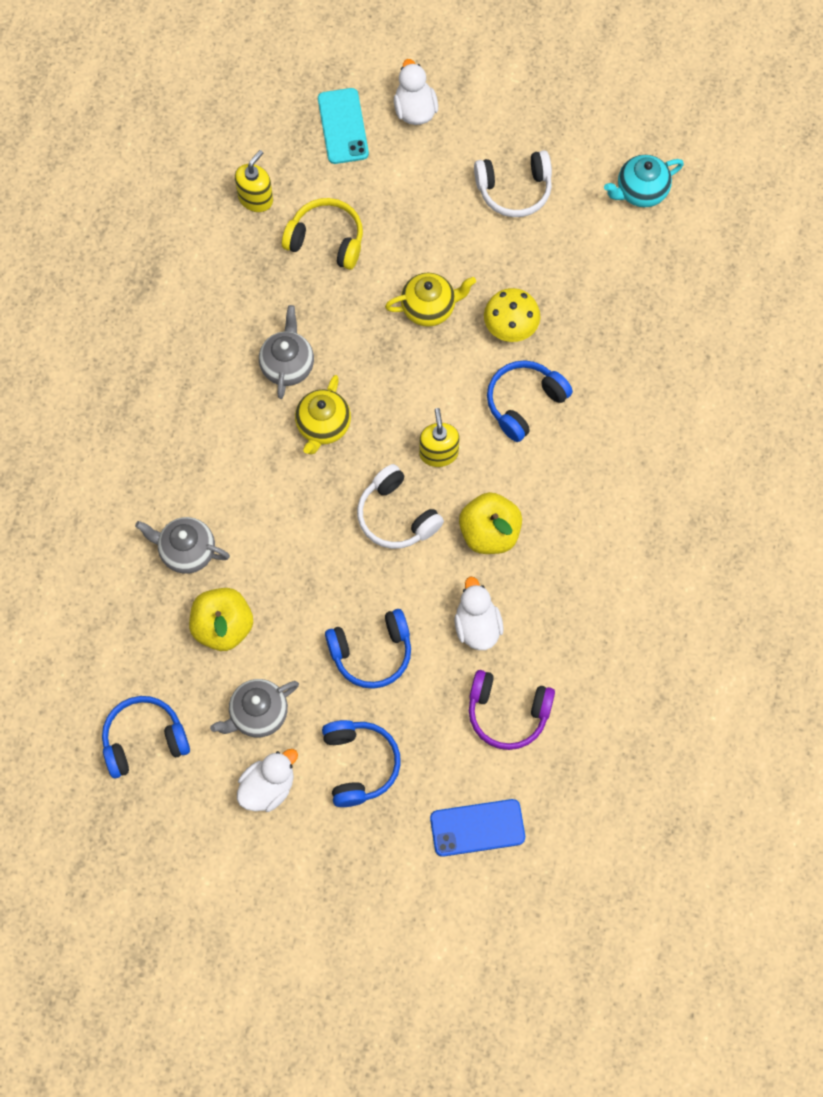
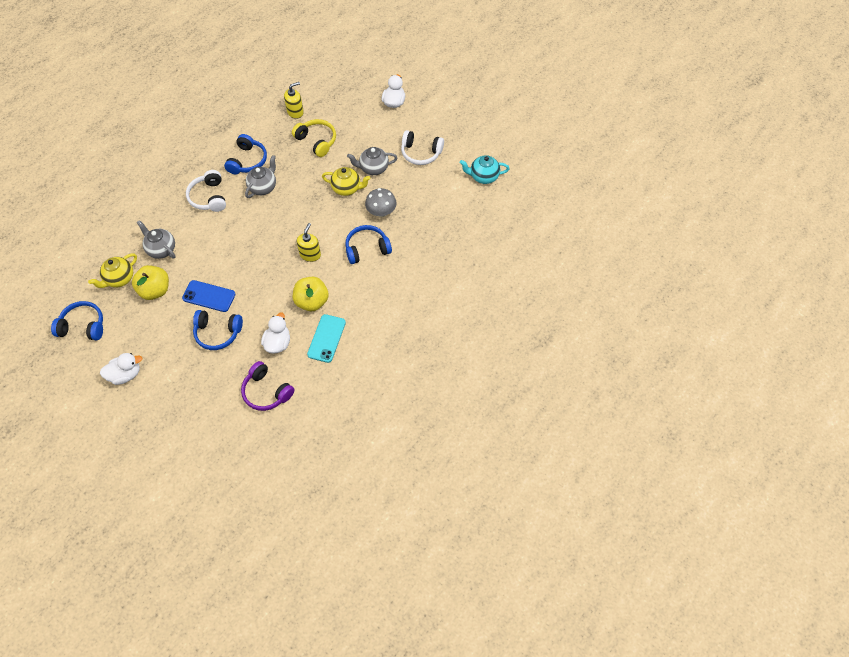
camera: 25 degrees right, 10 degrees down
(258, 714) = (144, 338): grey teapot -> grey teapot (373, 168)
(323, 426) = (262, 220): yellow teapot -> yellow teapot (119, 279)
(343, 126) = (355, 97): turquoise phone -> turquoise phone (326, 338)
(359, 764) = (177, 384): blue headphones -> blue headphones (247, 161)
(396, 516) = (271, 275): white headphones -> white headphones (209, 197)
(477, 828) = (215, 442): blue phone -> blue phone (209, 296)
(510, 327) = (381, 212): yellow mushroom -> grey mushroom

